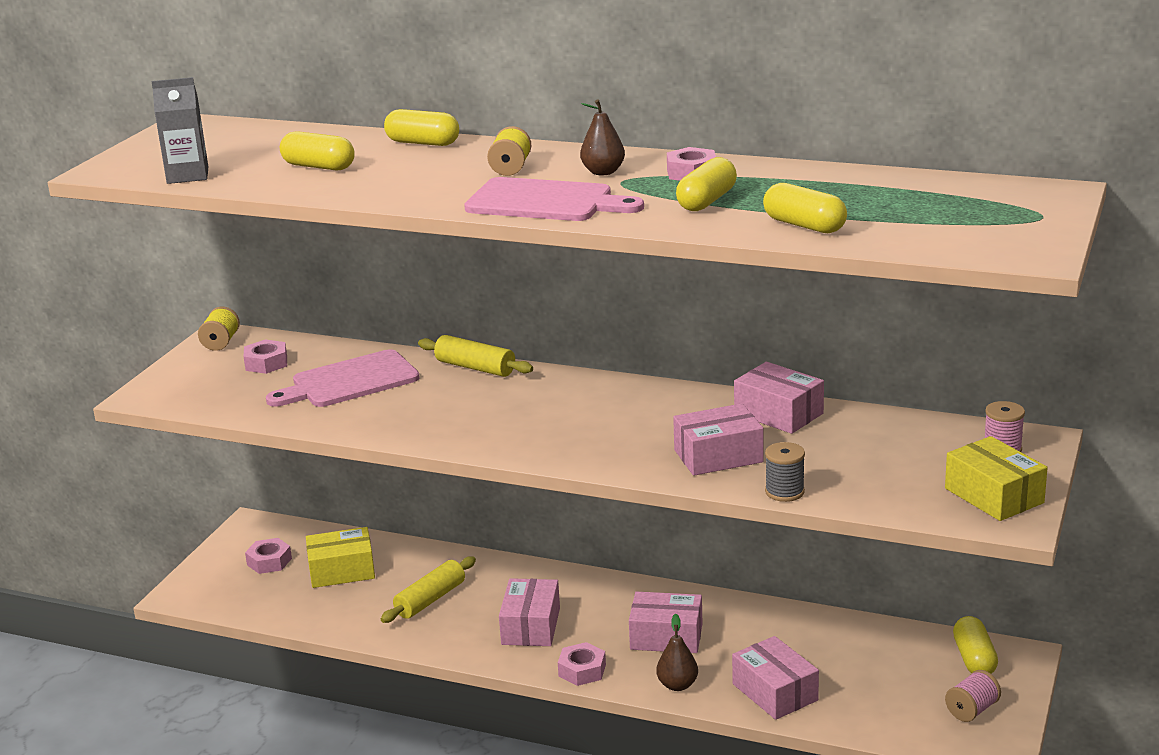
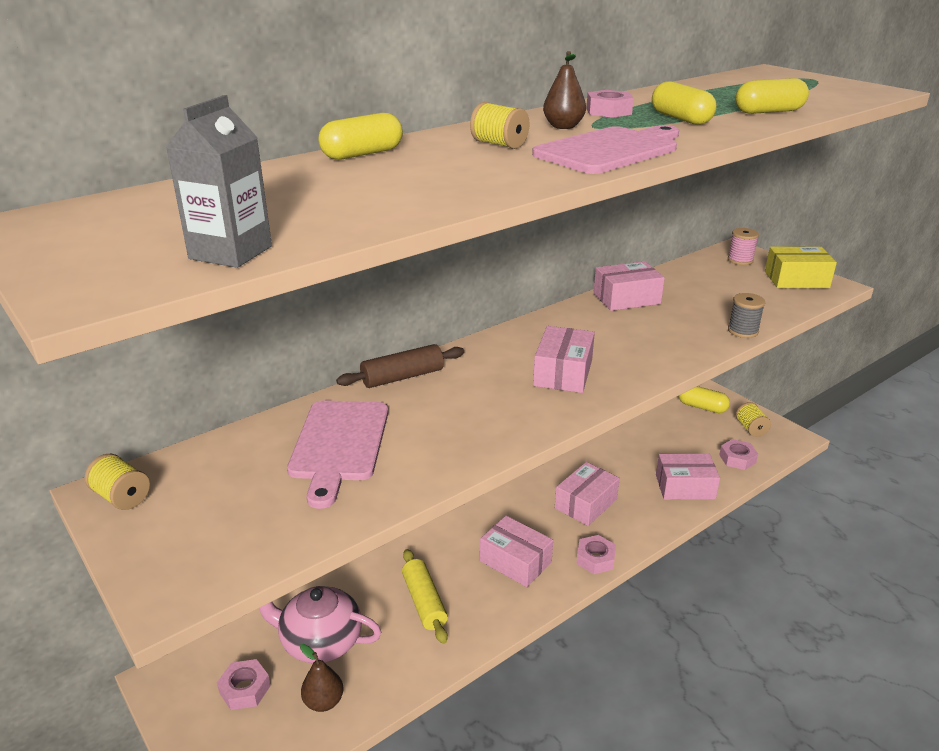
camera: 60 degrees left, 5 degrees up
(266, 363) = (222, 481): pink nut -> pink nut (737, 459)
(318, 167) = (344, 196): yellow capsule -> none
(342, 571) = (320, 641): yellow box -> pink teapot
(475, 367) = (402, 377): yellow rolling pin -> brown rolling pin
(677, 685) = (647, 523): brown pear -> brown pear (323, 701)
(718, 456) = (669, 335): pink box -> pink box (563, 373)
(972, 710) = (751, 428): pink spool -> yellow spool

